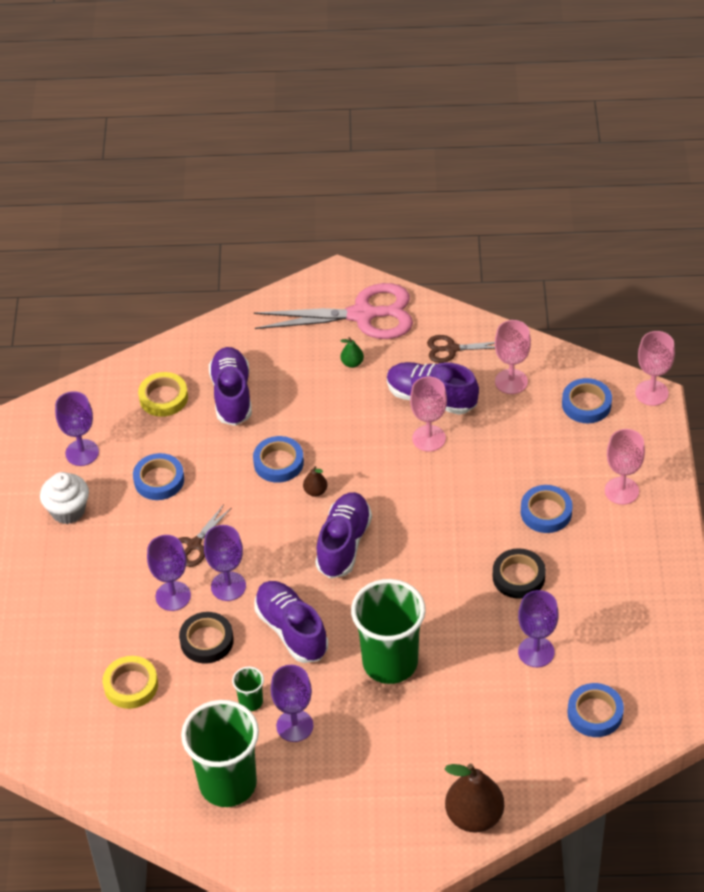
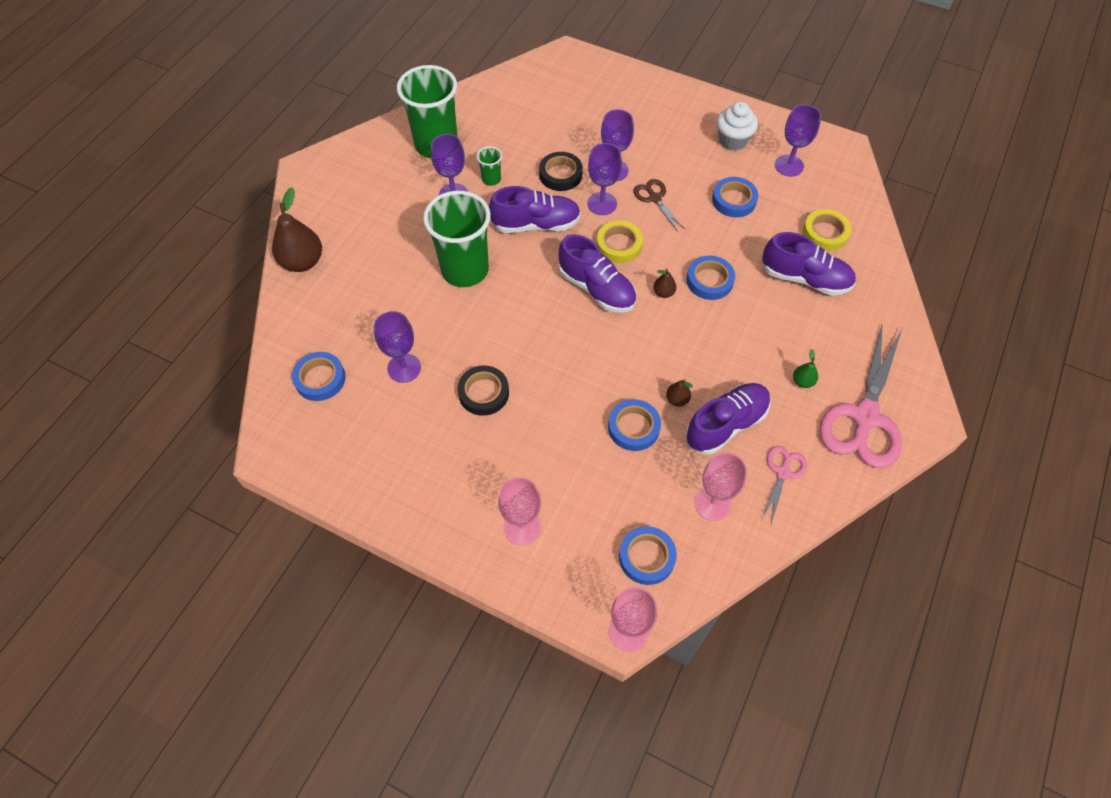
camera: 115 degrees right, 10 degrees up
(131, 685) = (551, 124): yellow tape -> yellow tape (619, 245)
(429, 438) = (677, 399): pink goblet -> brown pear
(451, 349) = (782, 472): brown scissors -> pink scissors
(546, 512) = (537, 450): blue tape -> blue tape (633, 427)

